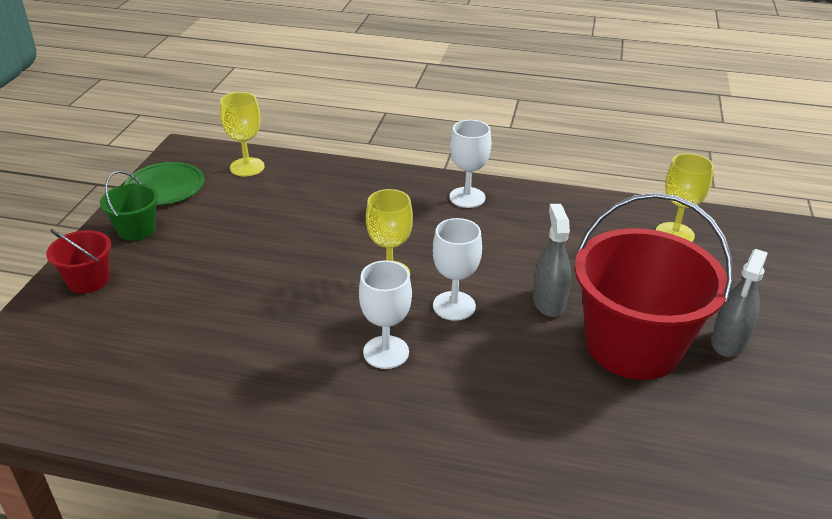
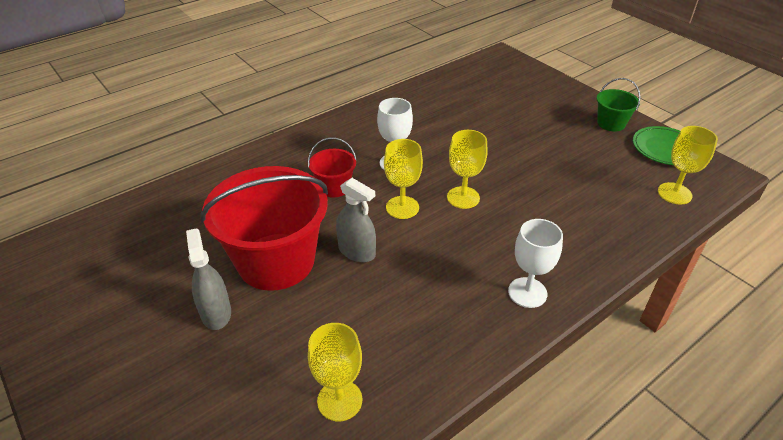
camera: 130 degrees right, 5 degrees up
(88, 280) = (565, 97): red bucket -> red bucket (334, 187)
(454, 306) = (402, 207): white goblet -> yellow goblet

